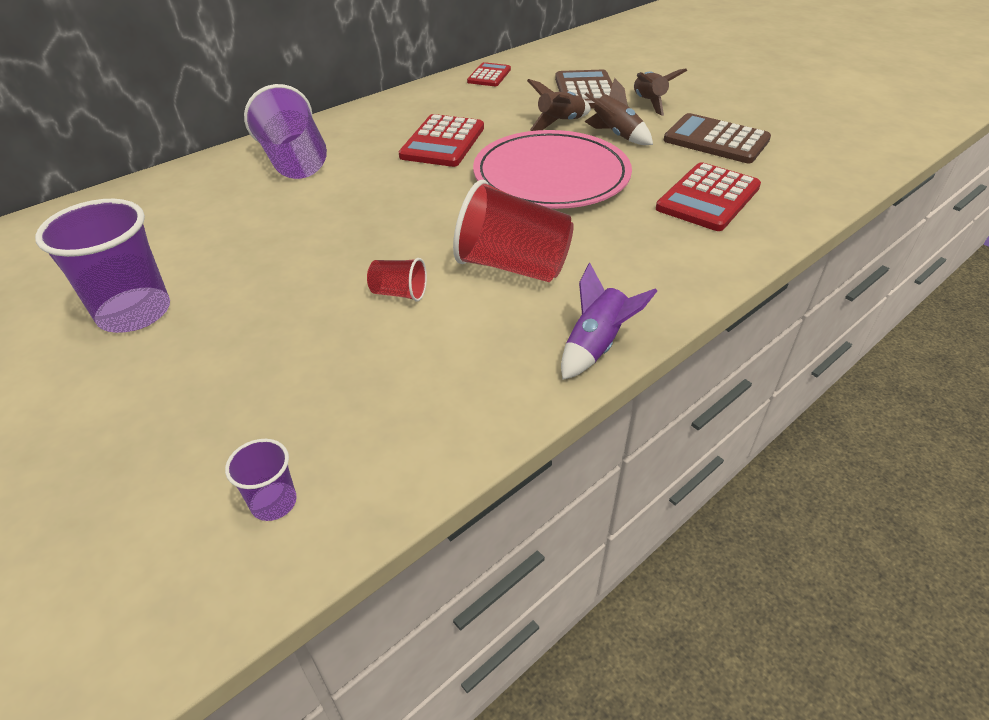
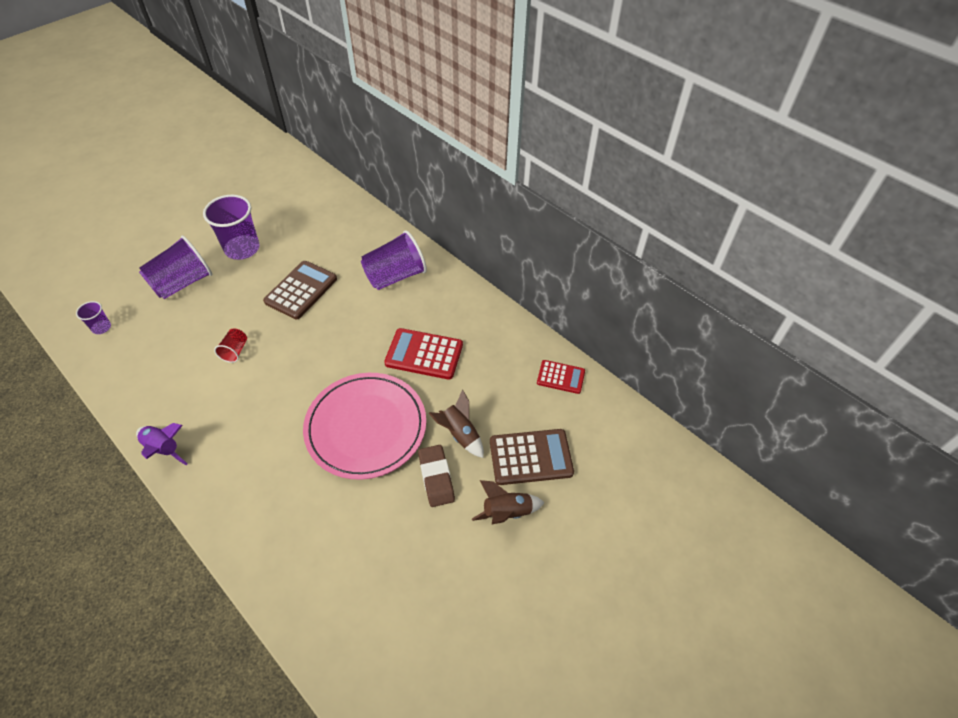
camera: 85 degrees right, 10 degrees up
(191, 384) = (183, 283): none -> purple cup
(513, 266) = (250, 405): red cup -> none
(616, 135) = (436, 477): brown rocket -> brown eraser
(708, 198) = (320, 539): red calculator -> none
(716, 140) = (424, 564): brown calculator -> brown calculator (301, 290)

